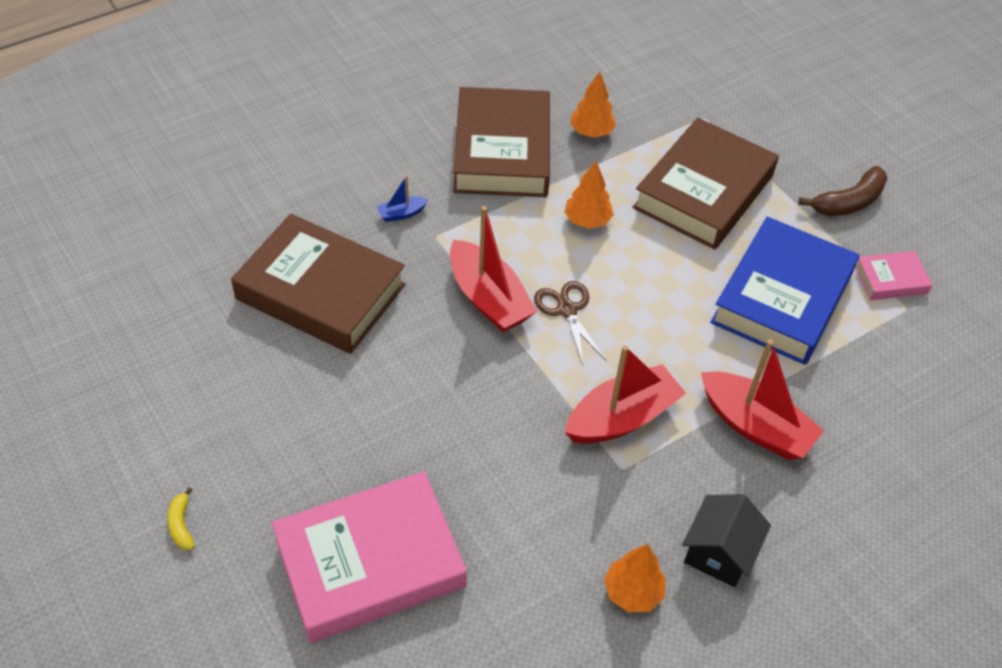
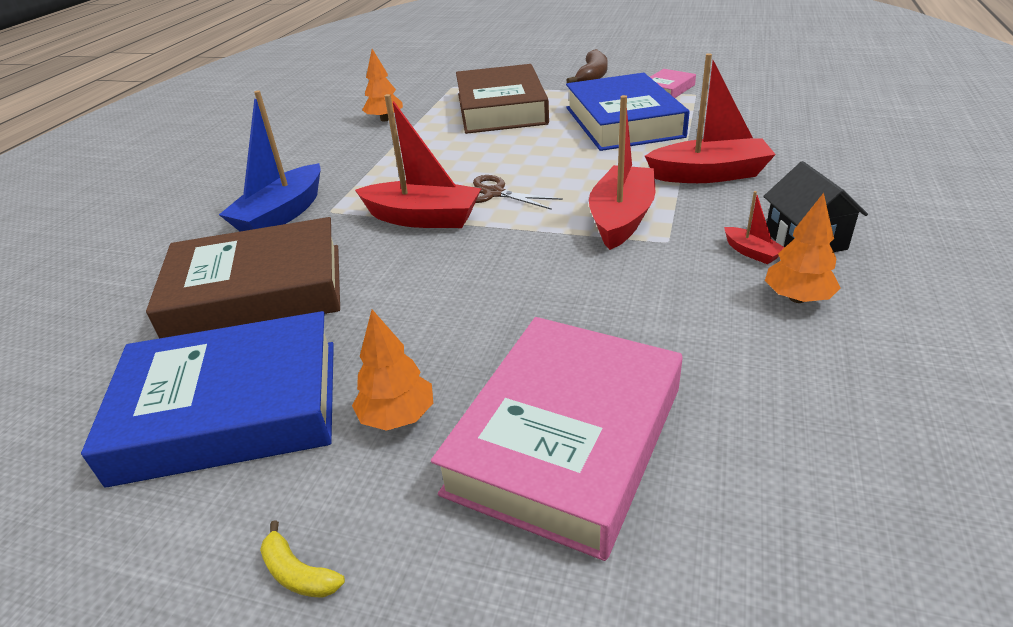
camera: 35 degrees left, 15 degrees down
(231, 388) = (230, 409): none -> blue book
(402, 214) = (282, 214): blue boat -> blue boat, size x2.21
(502, 151) = (328, 153): brown book -> none
(587, 220) = (442, 151): orange tree -> orange tree (398, 417)
(664, 529) = (751, 252): none -> red boat

